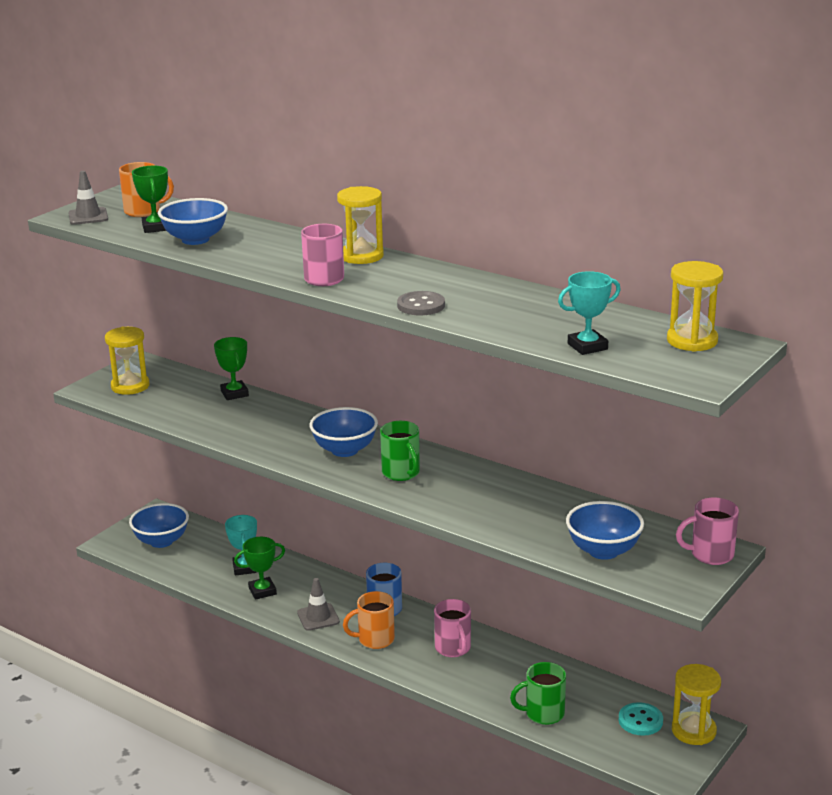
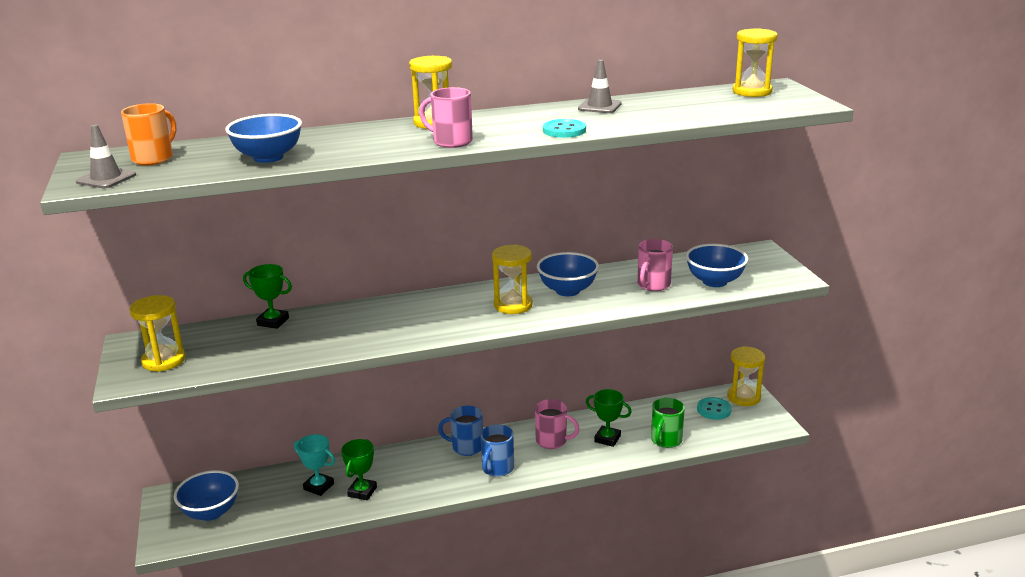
camera: 50 degrees left, 0 degrees up
(155, 227) = (203, 163): green trophy -> green trophy (607, 439)
(318, 617) = (434, 481): grey traffic cone -> grey traffic cone (599, 106)
(344, 450) = (444, 312): blue bowl -> blue bowl (567, 290)
(375, 639) = (497, 468): orange mug -> blue mug
(401, 473) = (513, 305): green mug -> yellow hourglass
(421, 305) = (564, 130): grey button -> turquoise button
(587, 346) = (718, 112): turquoise trophy -> none
(710, 555) = (761, 255): pink mug -> pink mug (653, 285)

